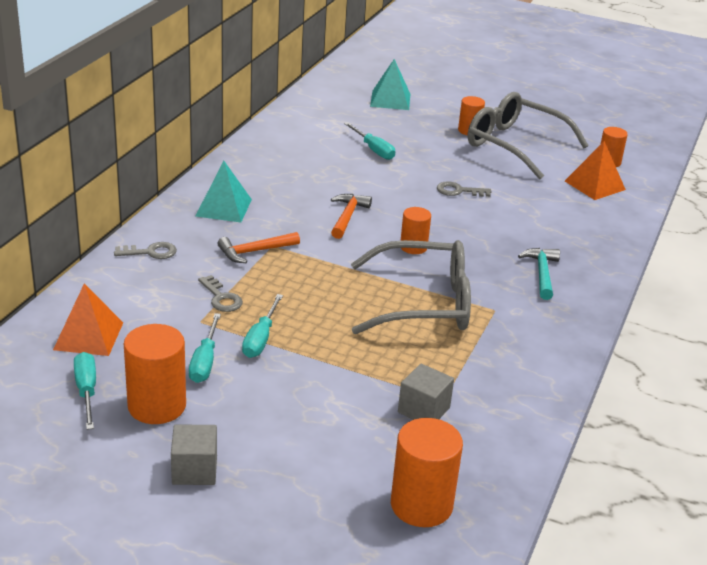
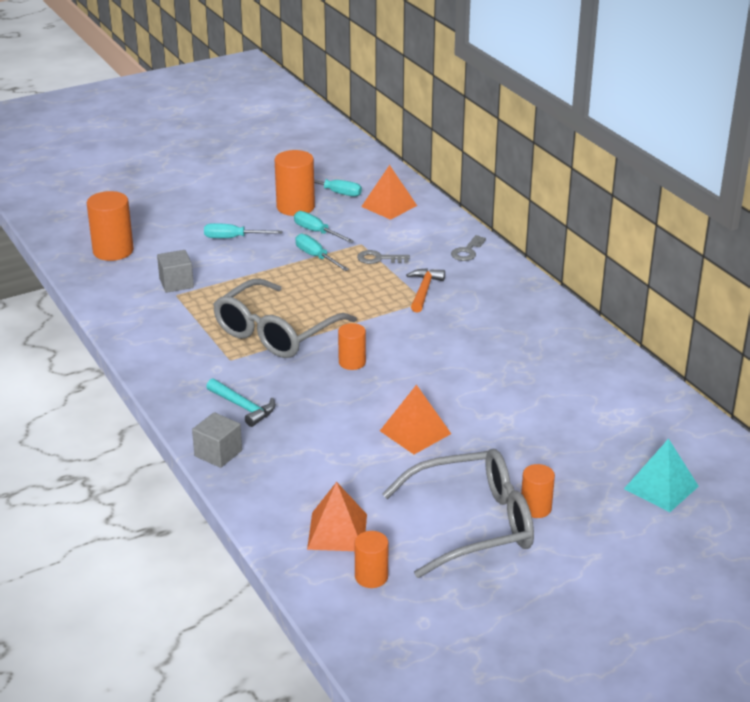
camera: 130 degrees right, 0 degrees up
(194, 470) = (230, 202): grey cube -> grey cube (218, 453)
(223, 207) = (505, 300): turquoise pyramid -> none
(347, 217) = (432, 351): orange hammer -> none
(373, 150) = (544, 419): turquoise screwdriver -> turquoise screwdriver (233, 238)
(458, 191) = (415, 432): grey key -> orange pyramid

